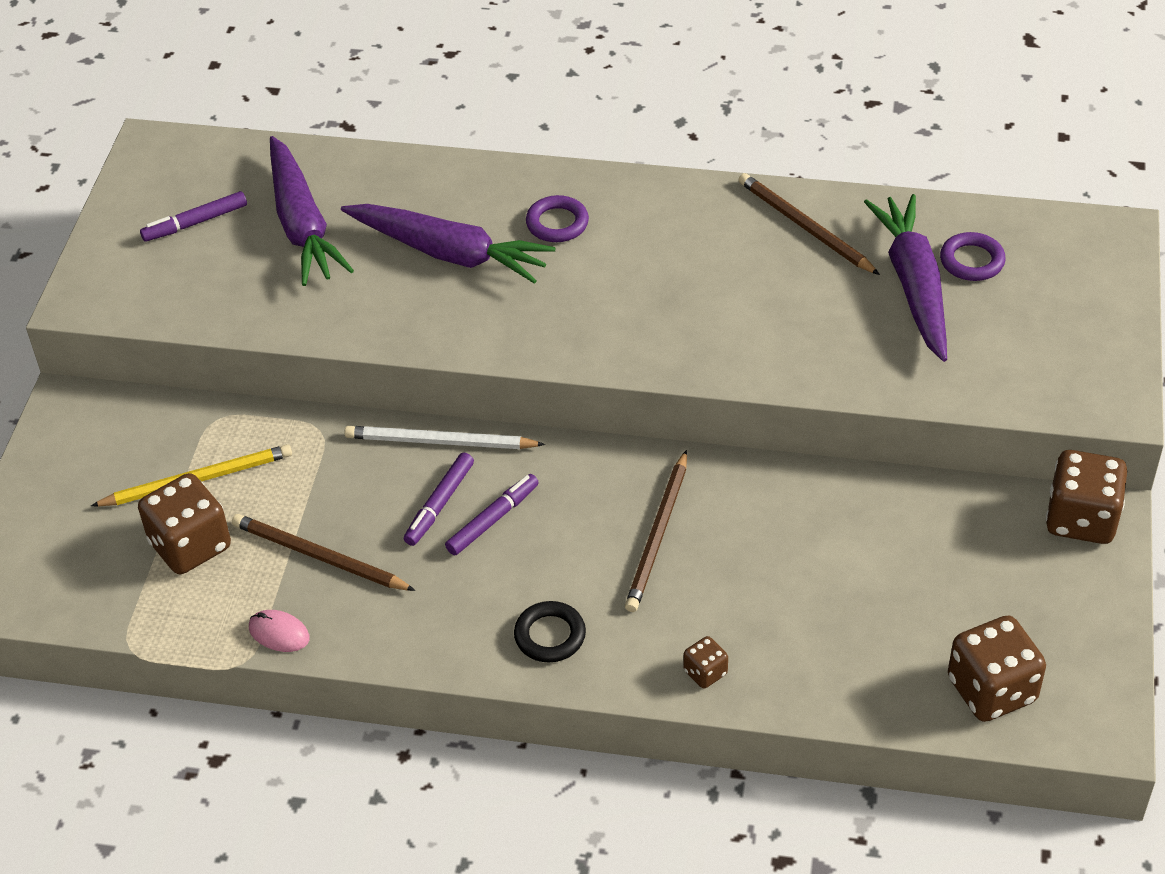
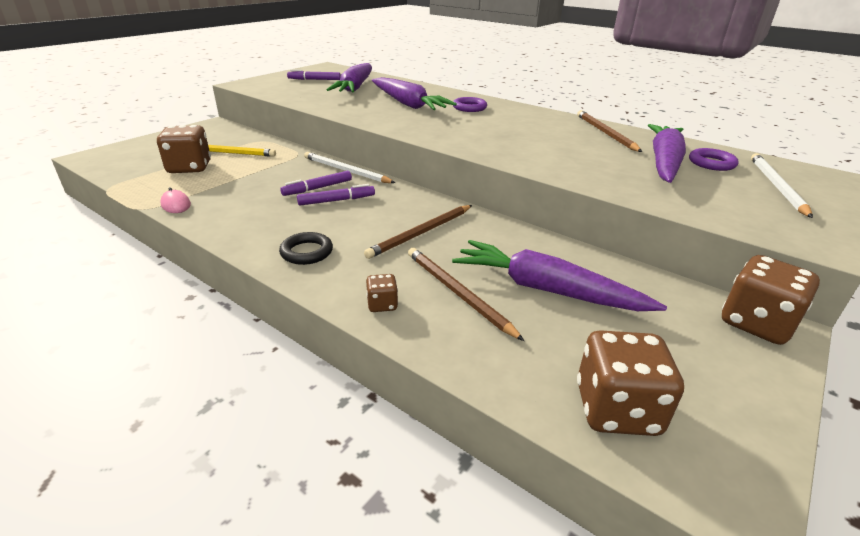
camera: 25 degrees right, 15 degrees down
(319, 556) = (236, 187): brown pencil -> brown pencil (457, 293)
(860, 566) = (546, 289): none -> purple carrot
(1059, 291) = (776, 186): none -> white pencil

